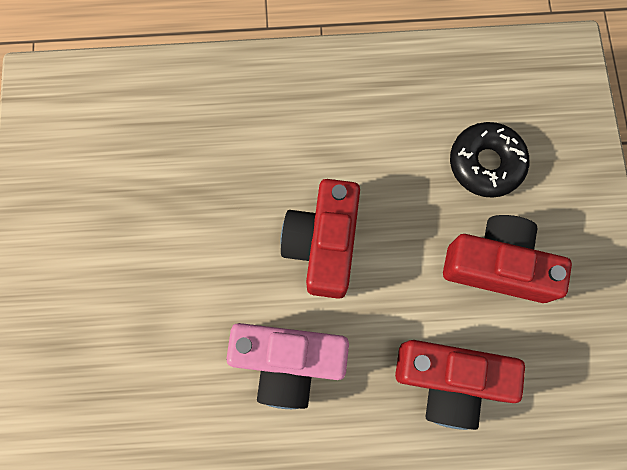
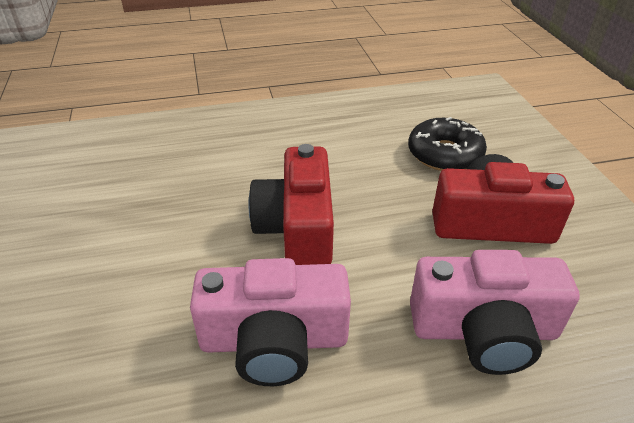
camera: 10 degrees left, 35 degrees down
(450, 380) = (484, 331): red camera -> pink camera

